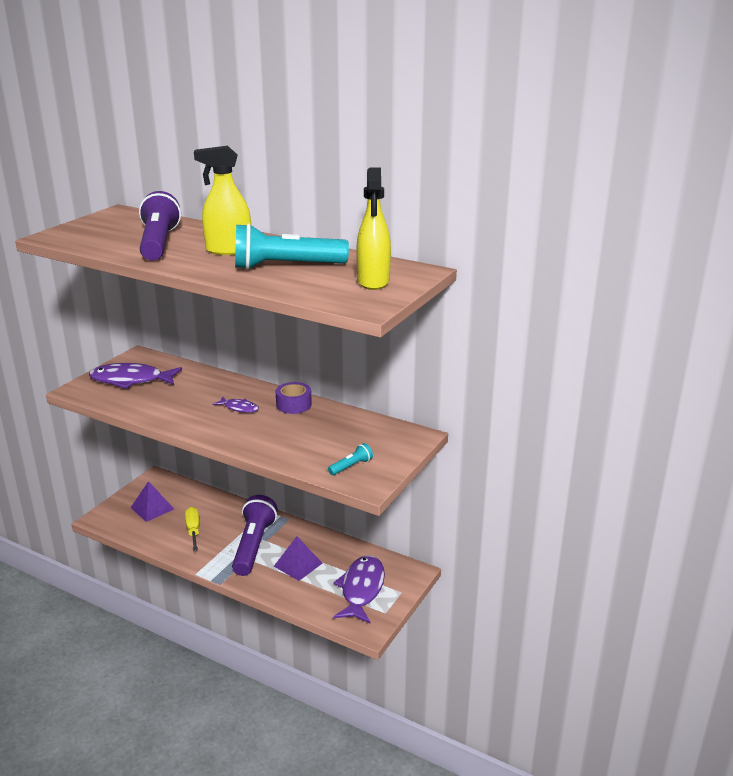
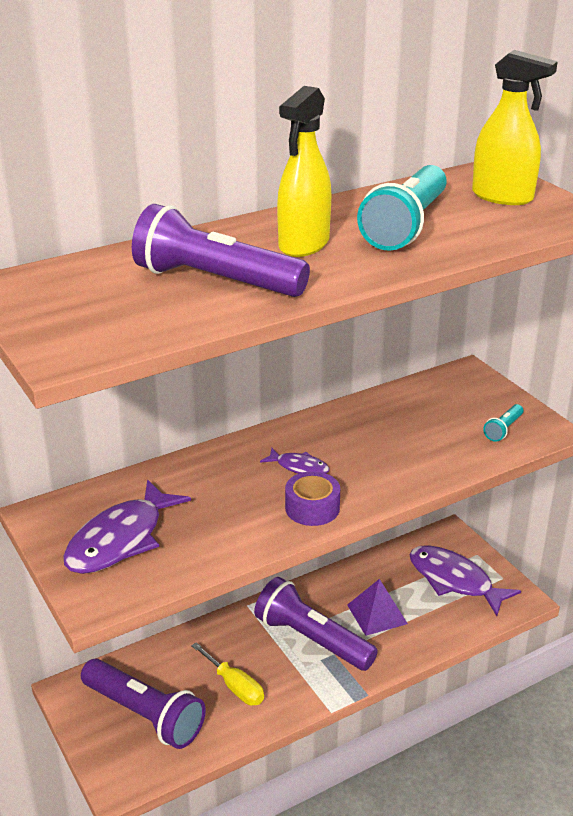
camera: 60 degrees left, 5 degrees up
(152, 508) = (145, 715): purple pyramid -> purple flashlight
(193, 530) = (234, 686): yellow screwdriver -> yellow screwdriver turned 150 degrees counterclockwise
(239, 408) = (299, 467): purple fish -> purple fish turned 60 degrees clockwise
(294, 405) = (327, 426): purple tape -> purple tape (312, 508)
(351, 466) = (503, 429): turquoise flashlight -> turquoise flashlight turned 135 degrees counterclockwise

